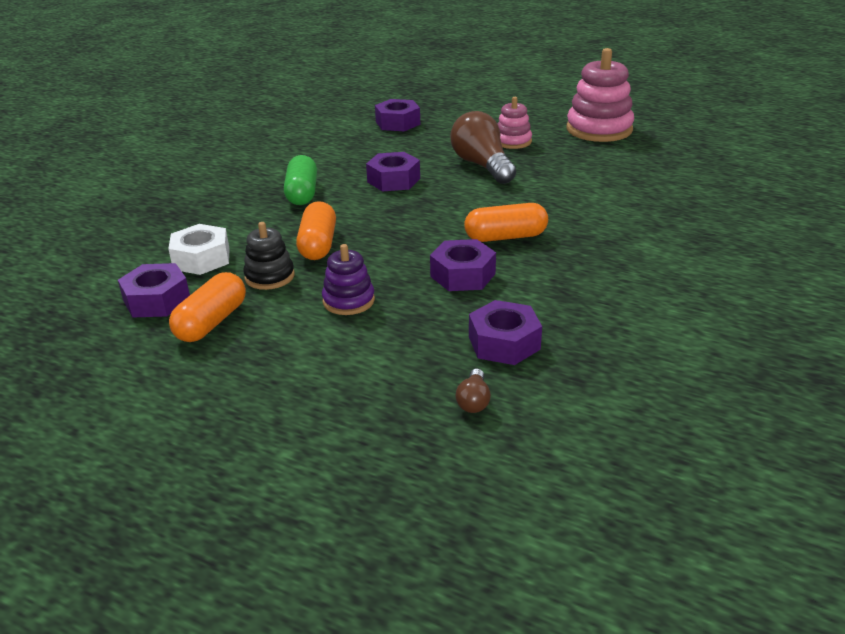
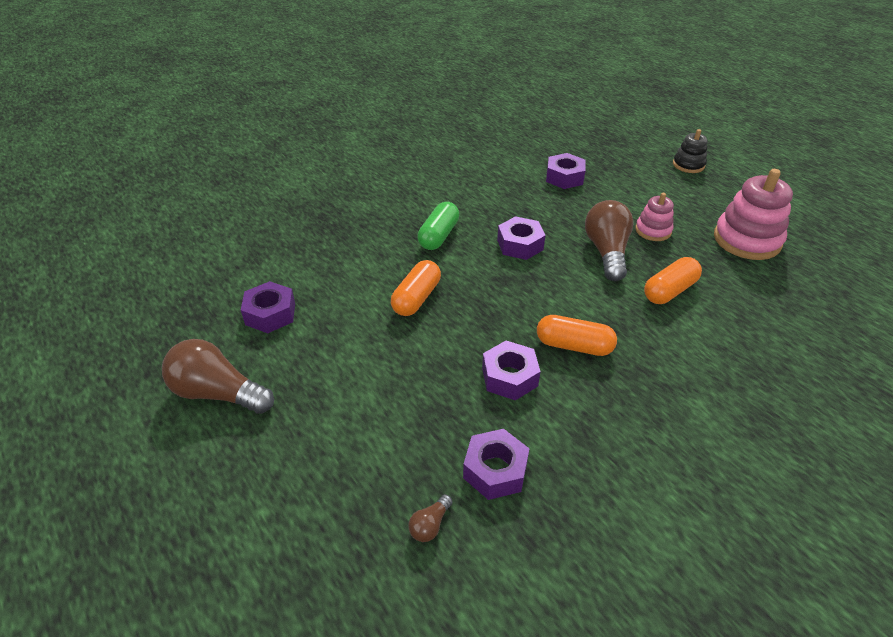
camera: 25 degrees right, 10 degrees up
(147, 380) = (218, 393): none -> brown light bulb
(201, 259) = (325, 282): white nut -> none
(212, 322) = (293, 352): orange capsule -> orange capsule (669, 291)
(269, 276) = (360, 320): black stacking toy -> black stacking toy (688, 165)
(348, 301) = (402, 370): purple stacking toy -> none

